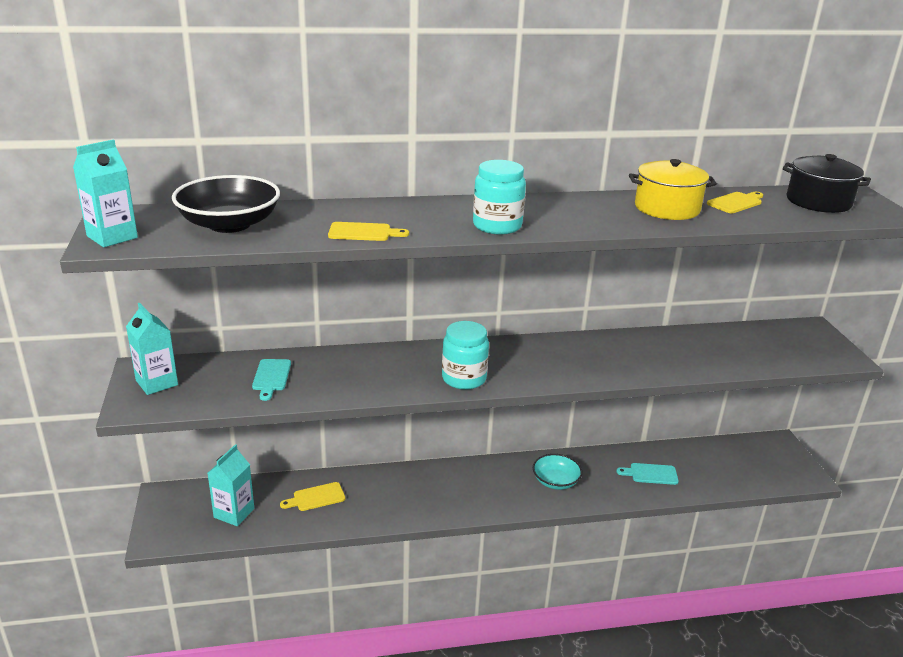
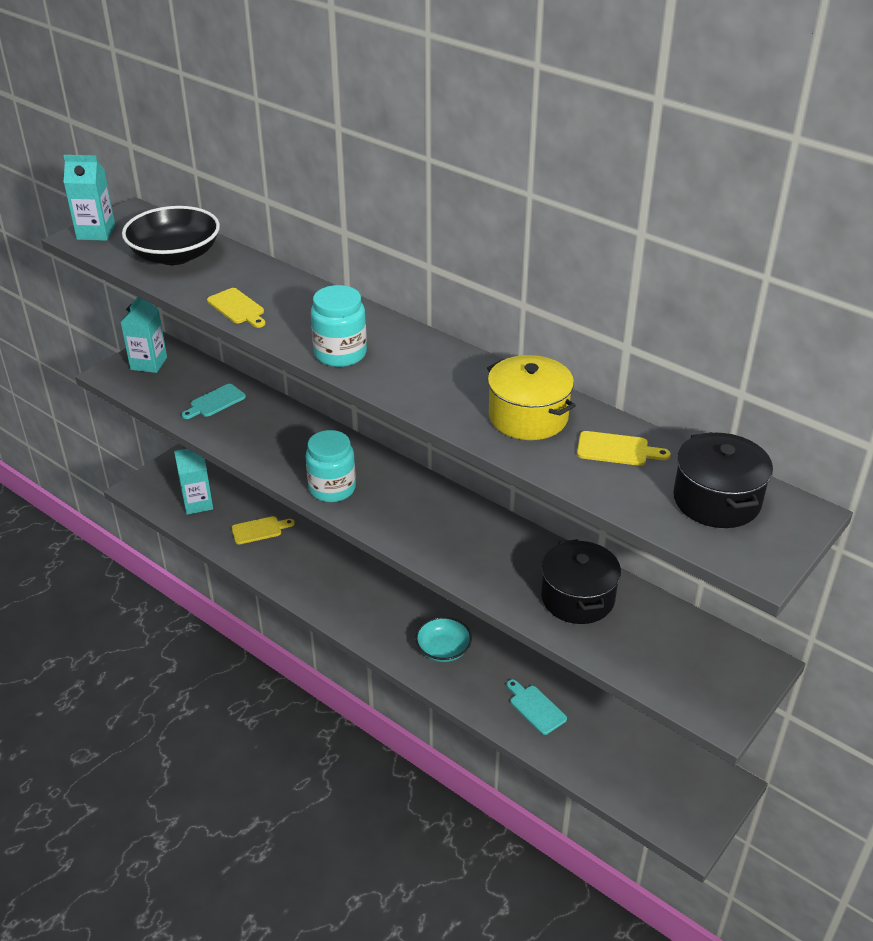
camera: 50 degrees right, 10 degrees up
(316, 497) = (259, 530): yellow cutting board -> yellow cutting board turned 135 degrees clockwise
(696, 349) = (577, 598): none -> black pot

